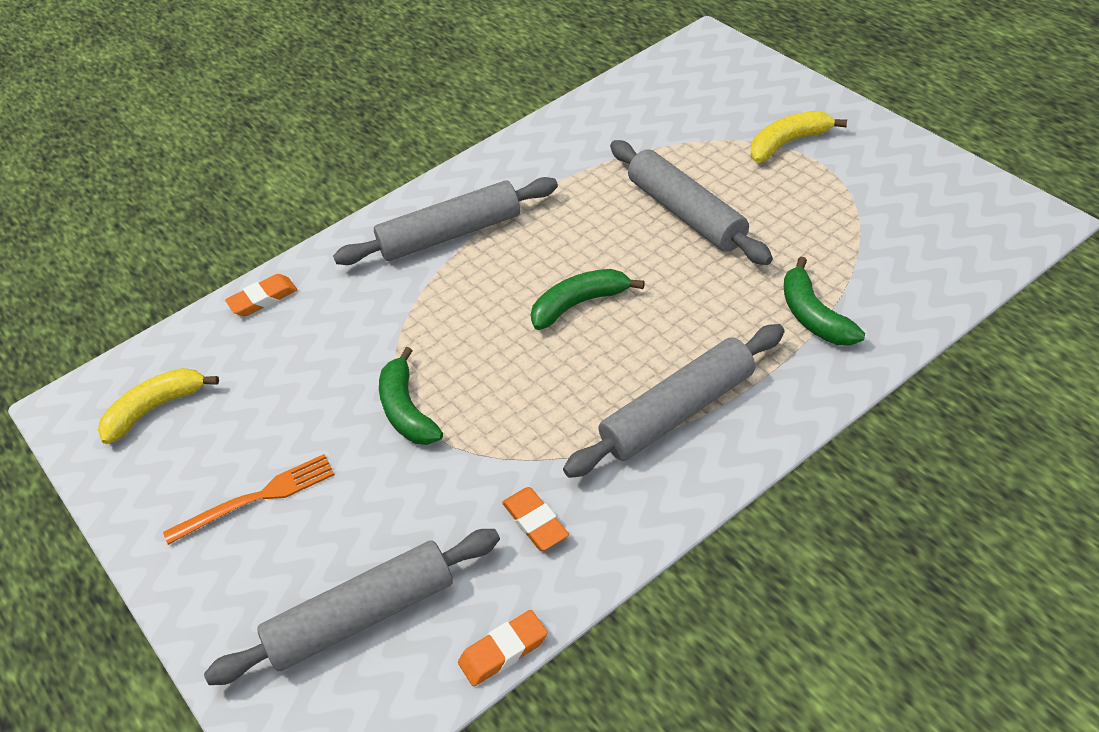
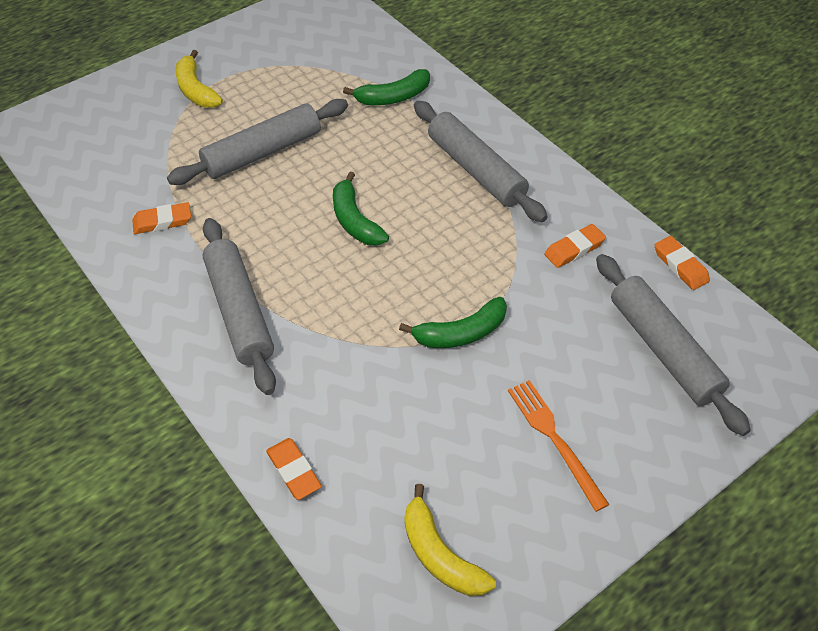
camera: 95 degrees left, 5 degrees up
(572, 160) = (162, 221): none -> orange eraser

